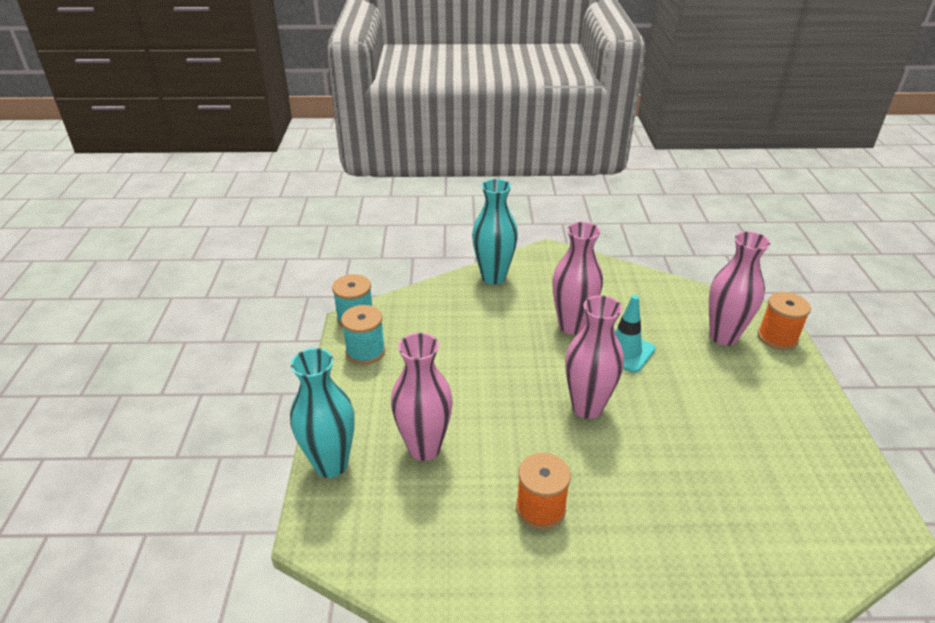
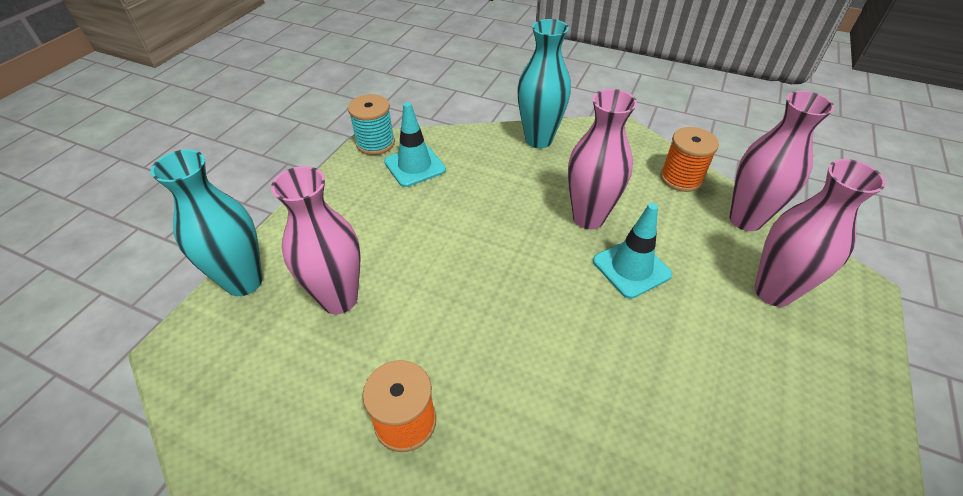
camera: 25 degrees right, 10 degrees up
(365, 351) = (360, 178): turquoise spool -> none
(406, 327) = (415, 166): none -> turquoise traffic cone
(587, 407) = (541, 319): pink vase -> pink vase (745, 219)
(777, 337) = (852, 318): orange spool -> orange spool (681, 178)

